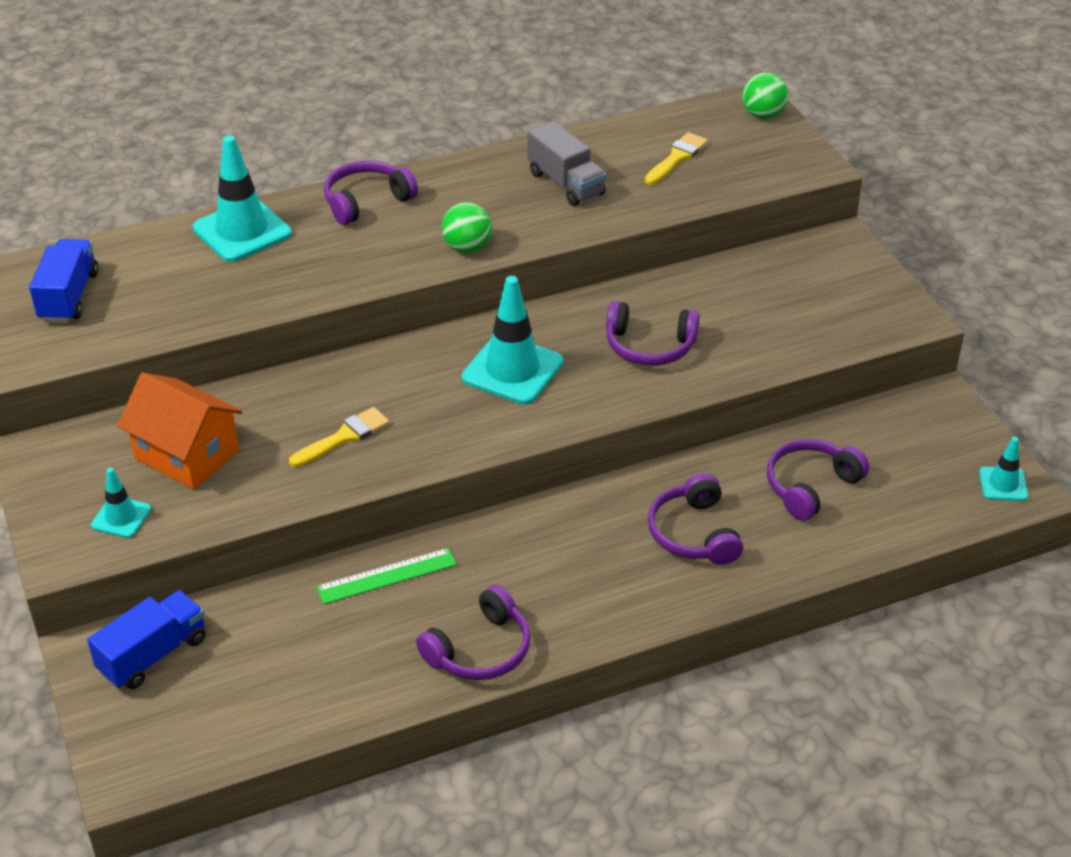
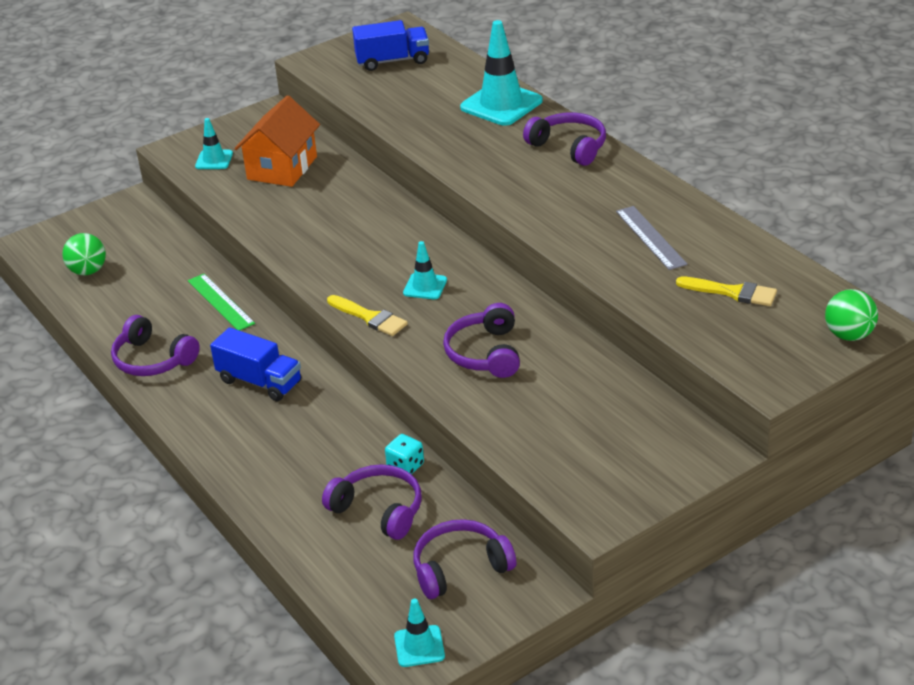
camera: 80 degrees right, 5 degrees down
(153, 655) = (131, 226): blue truck -> blue truck (260, 382)
(344, 437) = (319, 226): yellow brush -> yellow brush (370, 317)
(467, 248) = (526, 206): green ball -> green ball (88, 271)
(512, 370) = (425, 286): turquoise traffic cone -> turquoise traffic cone, size x0.53
(566, 184) = (650, 237): grey truck -> grey ruler
(693, 533) = (300, 447): purple headphones -> purple headphones (460, 567)
(749, 458) = (405, 466): none -> turquoise dice

